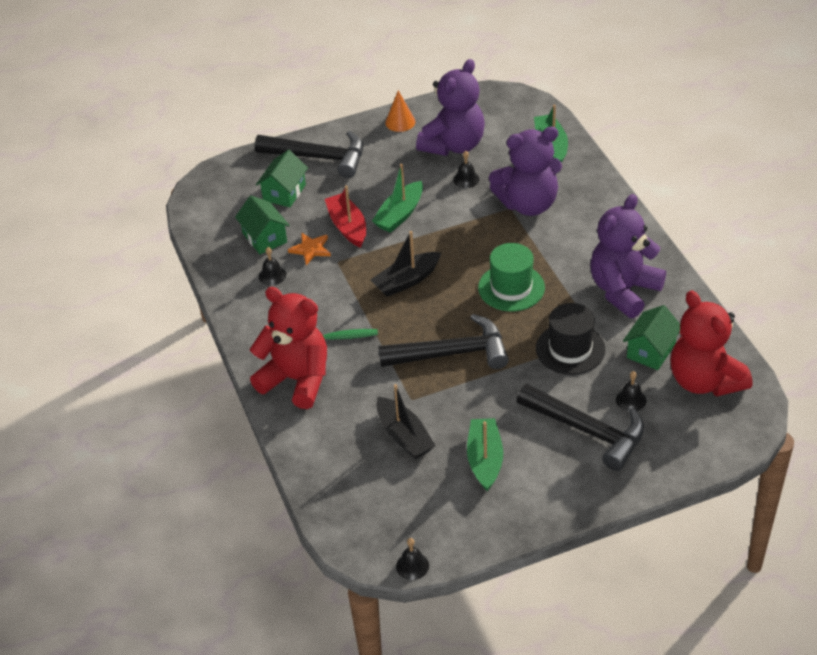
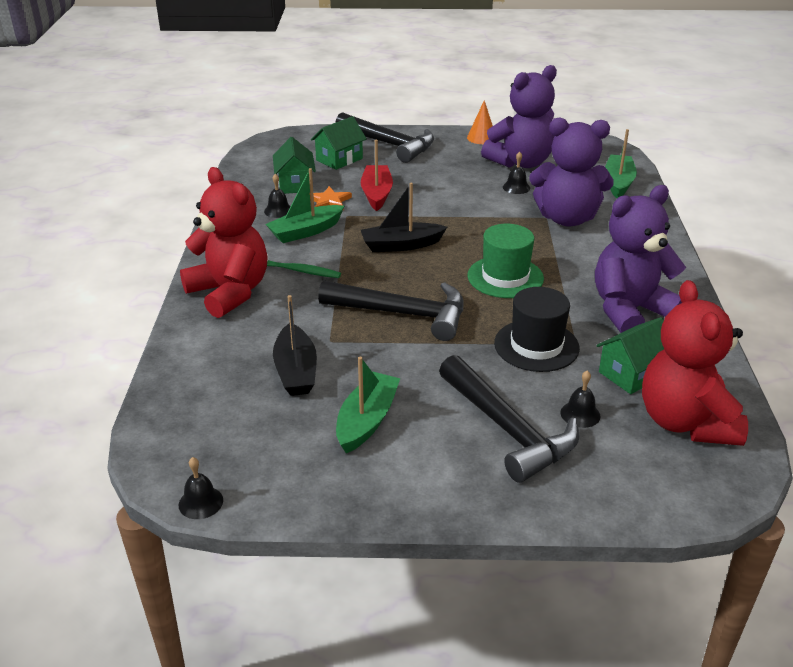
camera: 20 degrees right, 10 degrees down
(400, 214) = (433, 197): green boat -> green boat (306, 231)

